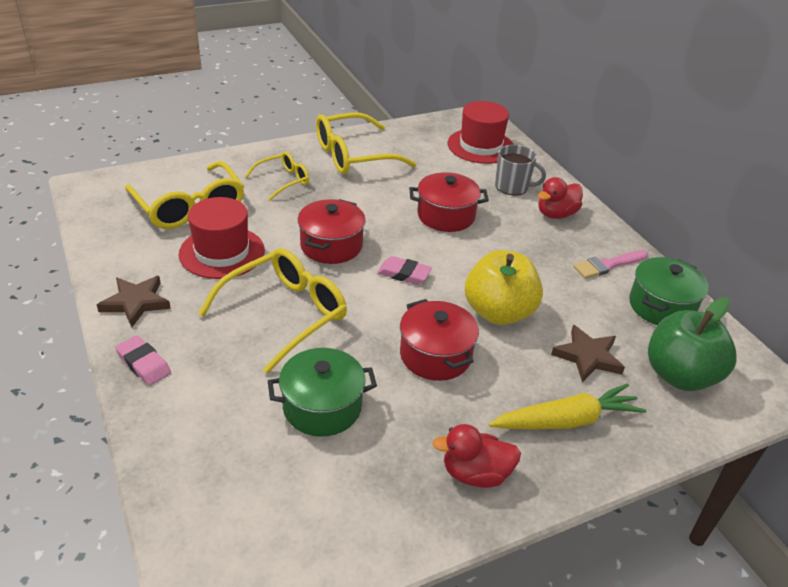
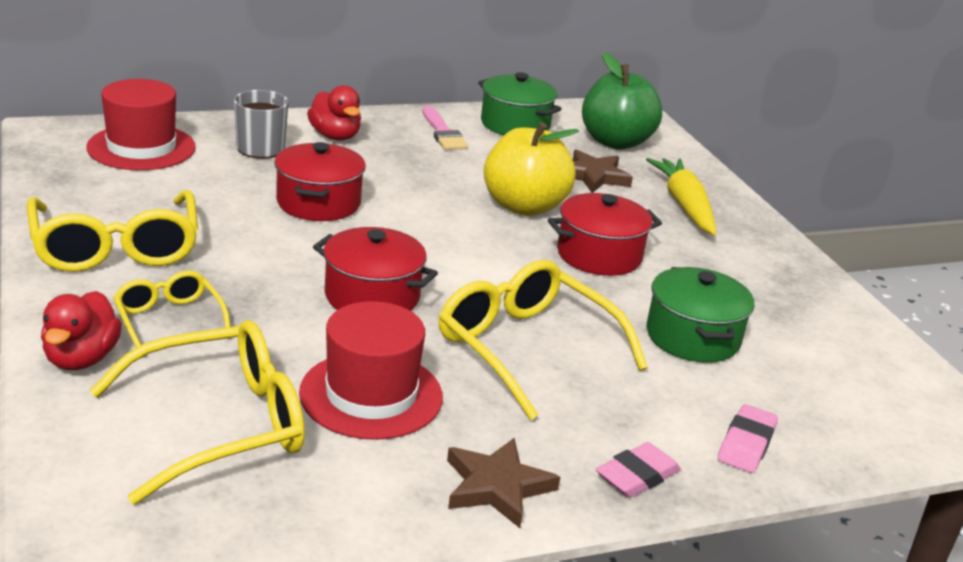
camera: 85 degrees left, 10 degrees down
(404, 274) = (446, 251): pink eraser -> pink eraser (746, 444)
(475, 474) = (763, 262): red duck -> red duck (81, 359)

